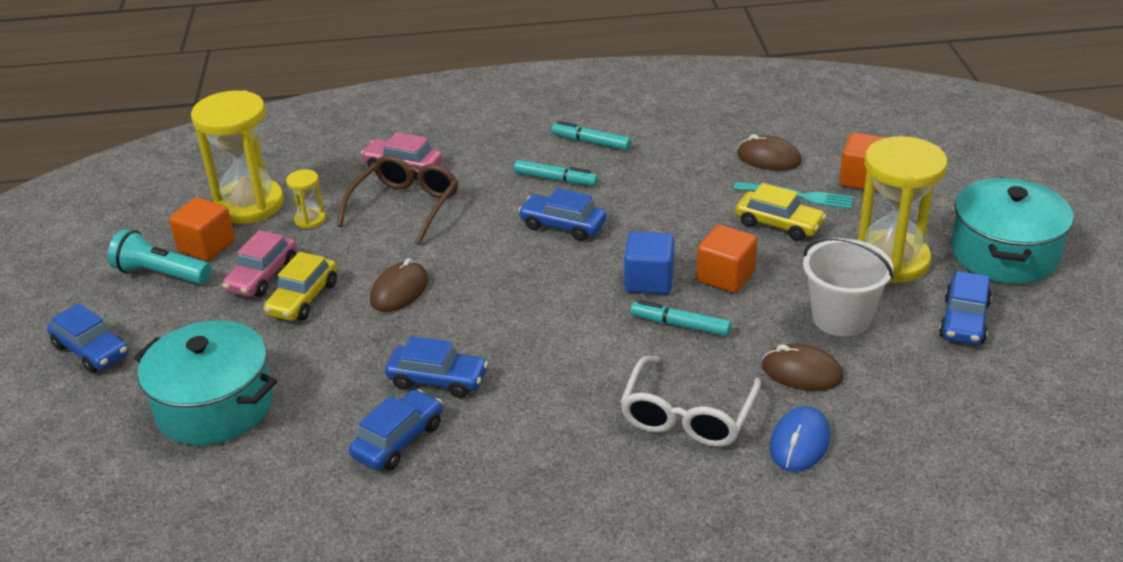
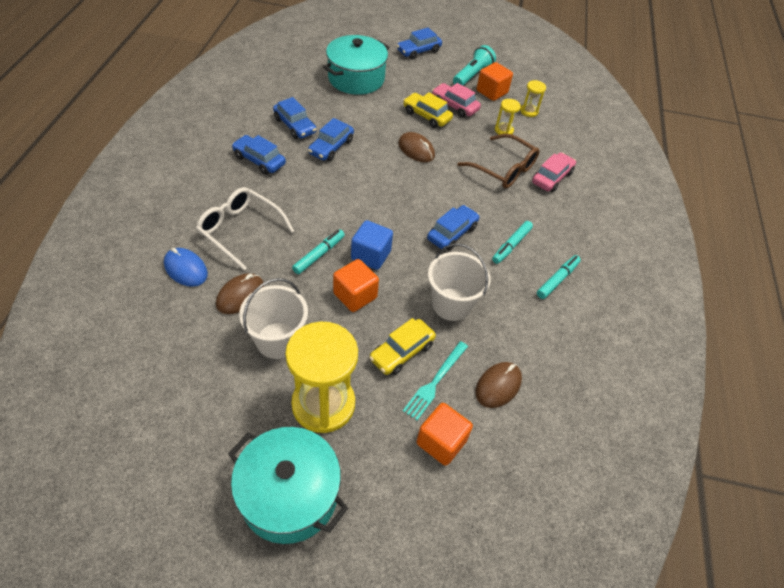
camera: 100 degrees right, 15 degrees up
(249, 205) = (529, 111): yellow hourglass -> yellow hourglass, size x0.44
(683, 205) = (451, 304): none -> white bucket
(964, 320) = (230, 414): blue car -> blue car (259, 160)

